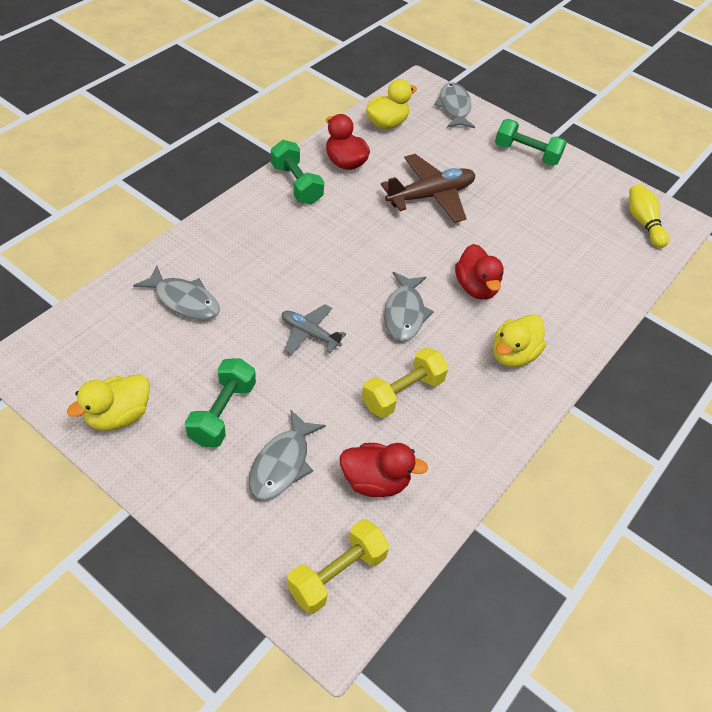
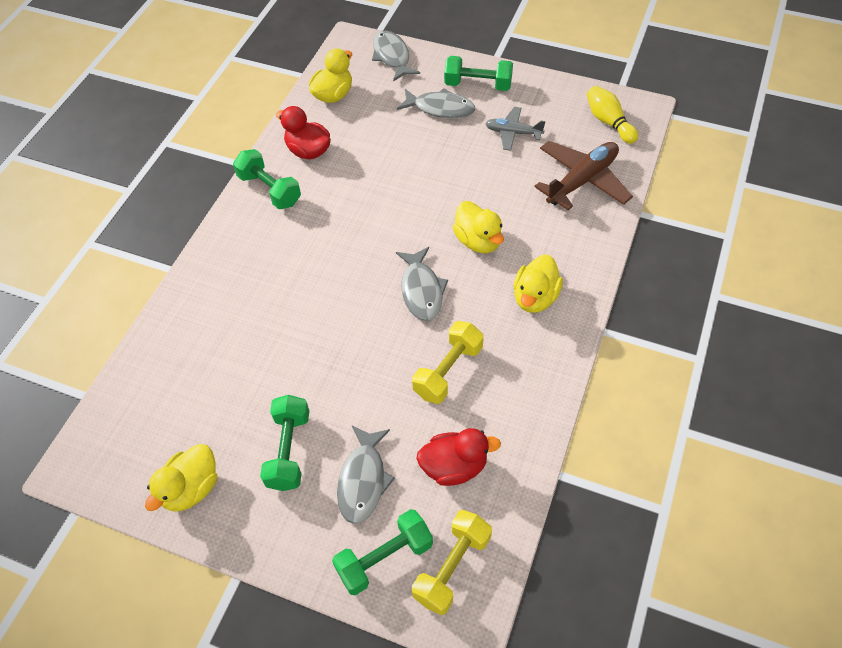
camera: 10 degrees left, 5 degrees up
(184, 300) = (207, 349): grey fish -> grey fish (440, 108)
(274, 542) = (384, 558): none -> green dumbbell
(309, 334) = (340, 342): grey plane -> grey plane (513, 133)
(430, 196) = (403, 159): brown plane -> brown plane (582, 181)
(476, 287) = (478, 241): red duck -> yellow duck

